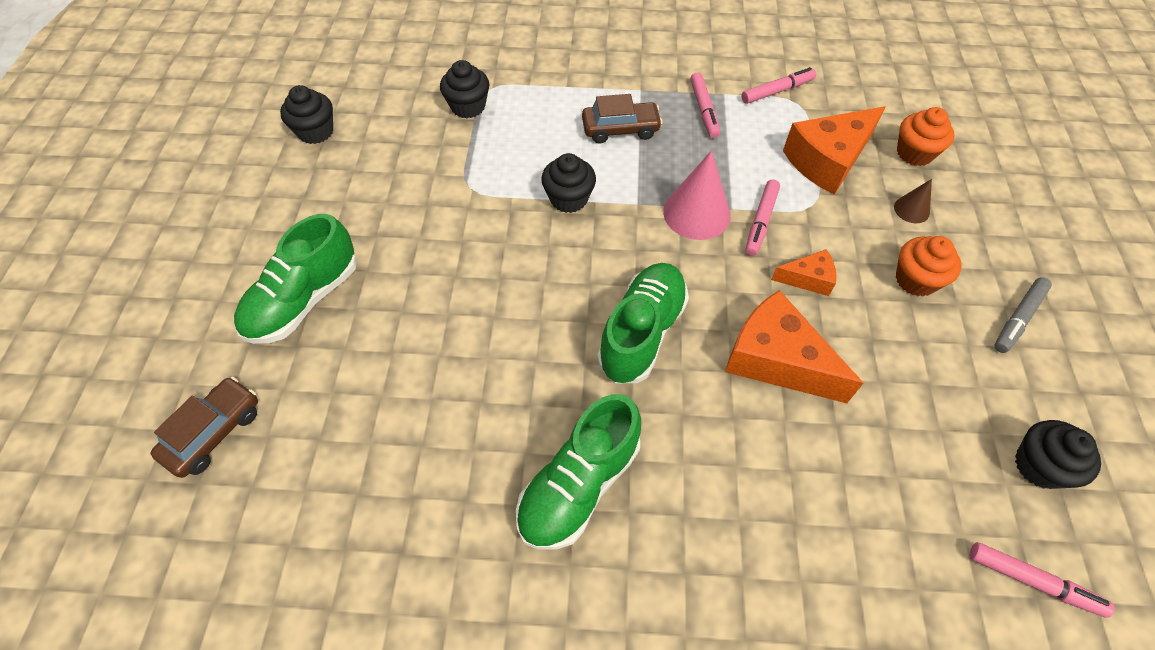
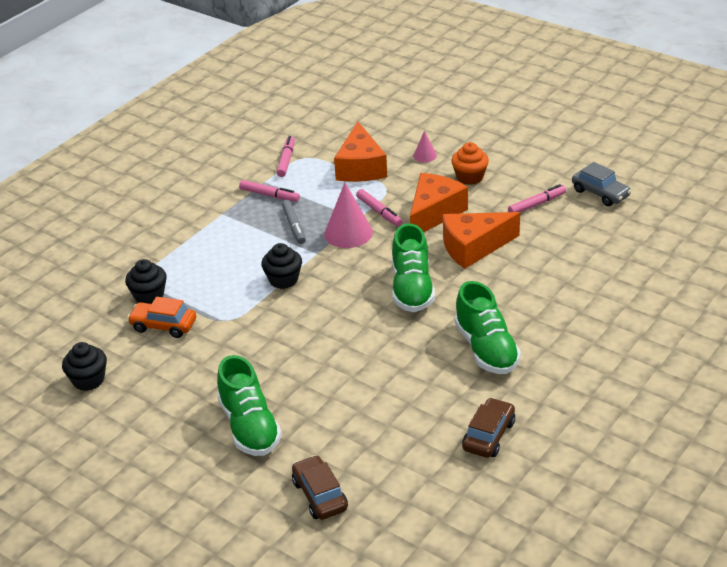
camera: 55 degrees left, 20 degrees down
(428, 142) = (163, 326): none -> orange car
(620, 129) = (248, 236): brown car -> brown car (489, 436)
(642, 333) = (412, 288): green shoe -> green shoe turned 150 degrees counterclockwise
(808, 279) = (434, 213): orange cheese -> orange cheese, size x1.92
(911, 209) = (425, 156): brown cone -> pink cone
(914, 153) = (388, 135): orange cupcake -> none
(1018, 319) = (522, 157): grey marker -> grey marker (294, 226)
(1033, 581) = (649, 224): pink marker -> pink marker (537, 204)
(1039, 466) = (600, 193): black cupcake -> grey car

